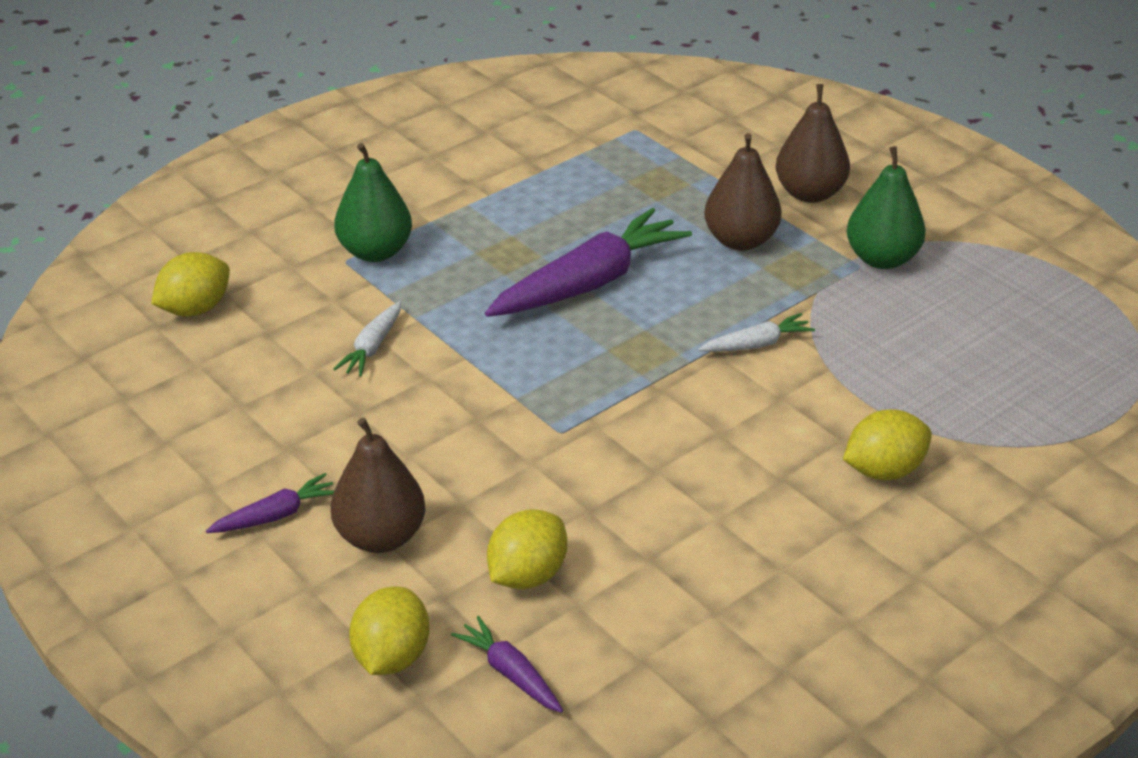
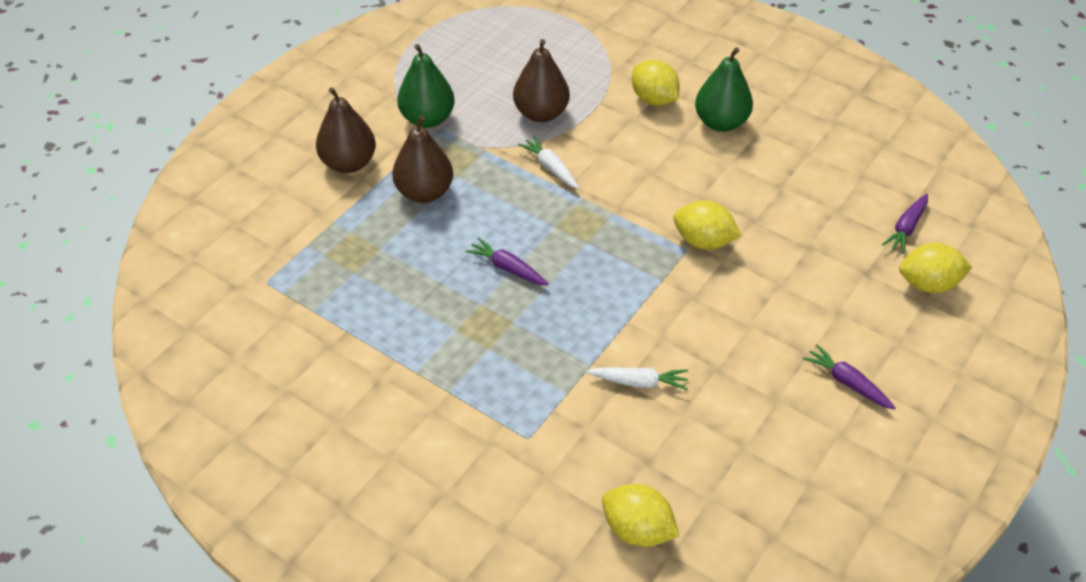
camera: 105 degrees left, 10 degrees up
(375, 252) = (508, 419): green pear -> green pear (721, 123)
(380, 537) = (835, 318): brown pear -> brown pear (541, 113)
(527, 575) = (827, 237): yellow lemon -> yellow lemon (703, 241)
(589, 283) = (507, 268): purple carrot -> purple carrot, size x0.48

